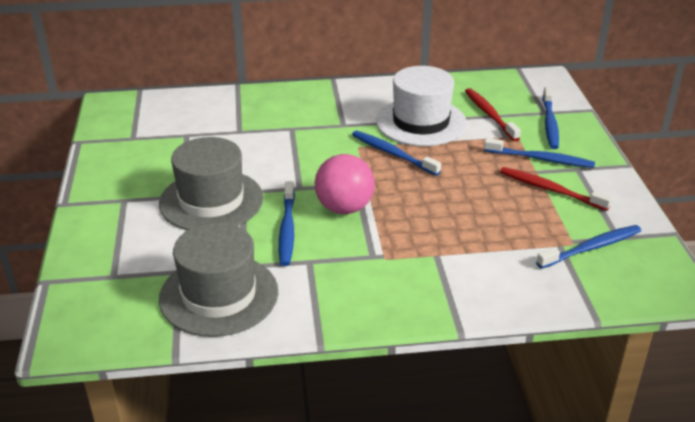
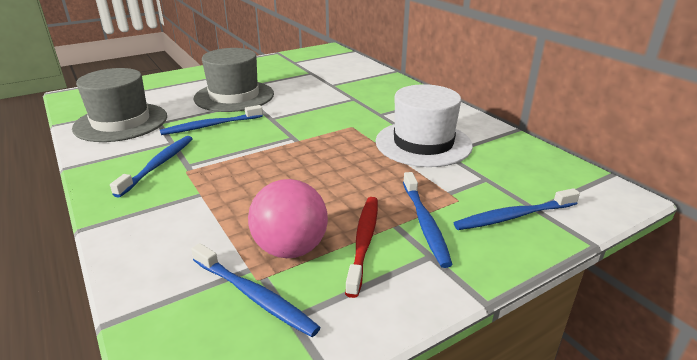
camera: 65 degrees right, 5 degrees down
(344, 208) = (252, 139): pink ball -> pink ball (290, 249)
(393, 153) = (354, 142): blue toothbrush -> blue toothbrush (158, 165)
(490, 114) = (483, 175): red toothbrush -> none

